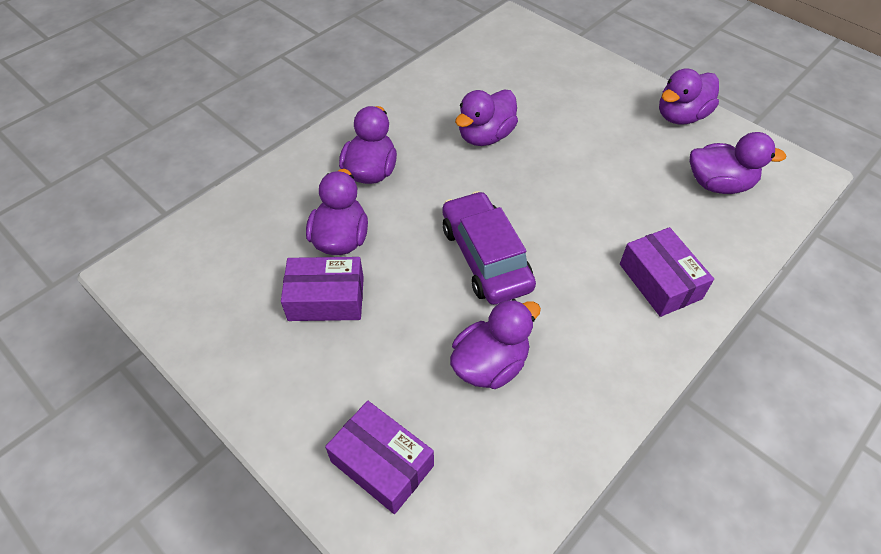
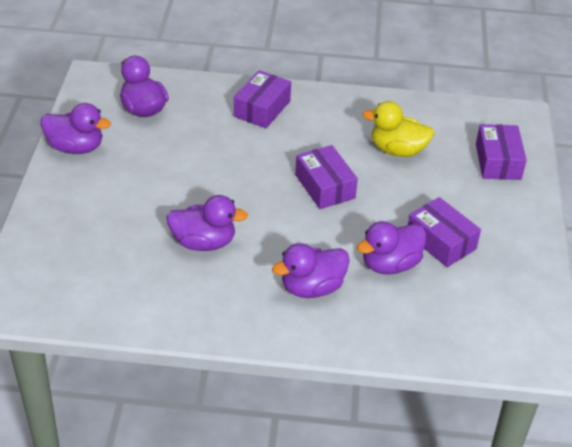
camera: 130 degrees left, 10 degrees down
(485, 257) = (325, 186): purple car -> purple box
(490, 364) = (397, 150): purple duck -> yellow duck

